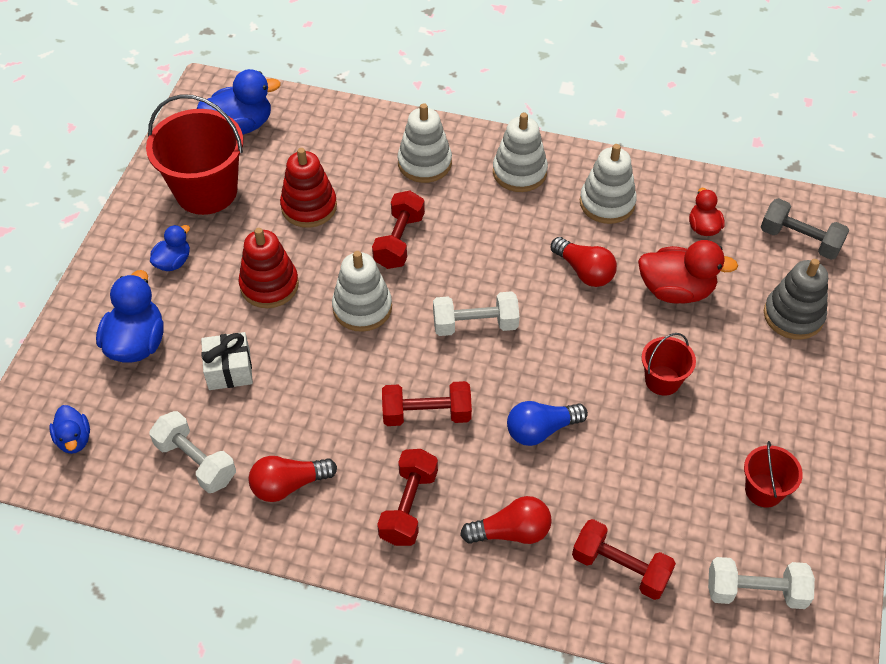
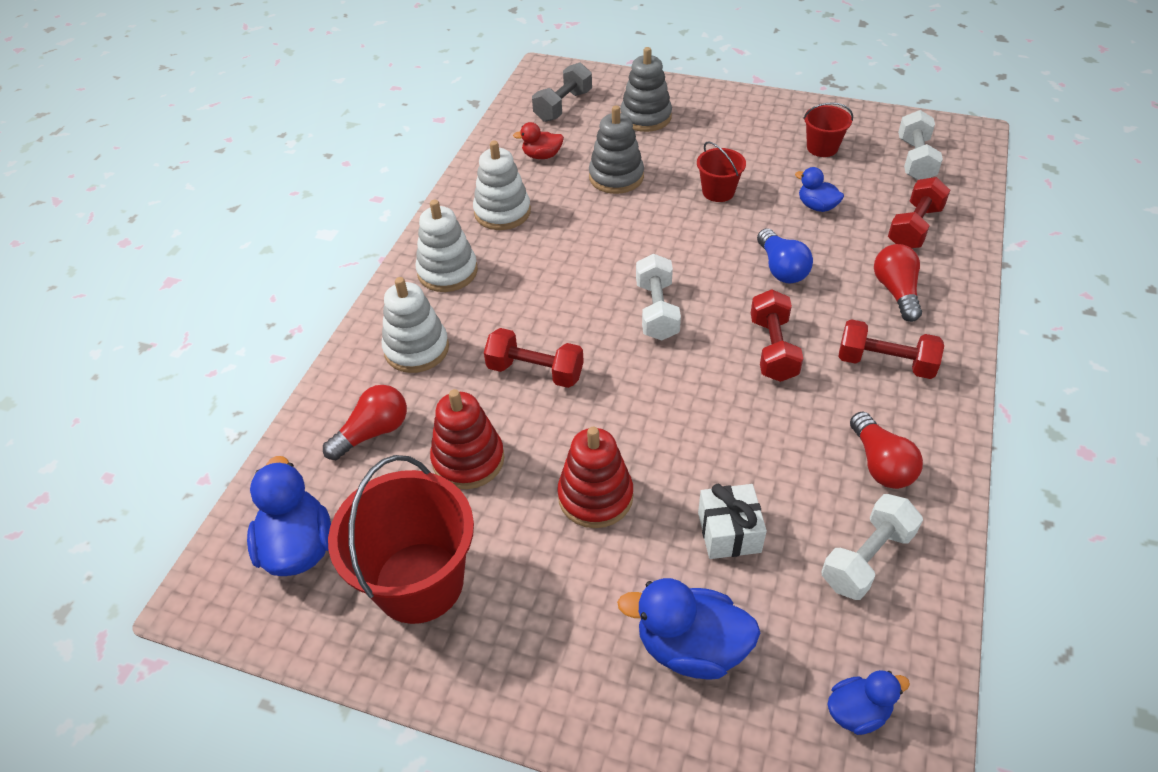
camera: 85 degrees left, 5 degrees down
(173, 262) = (548, 614): blue duck -> blue duck (817, 206)
(362, 308) = (633, 403): white stacking toy -> none
(584, 271) = (590, 232): red light bulb -> red light bulb (373, 432)
(676, 290) = (616, 177): red duck -> grey stacking toy

